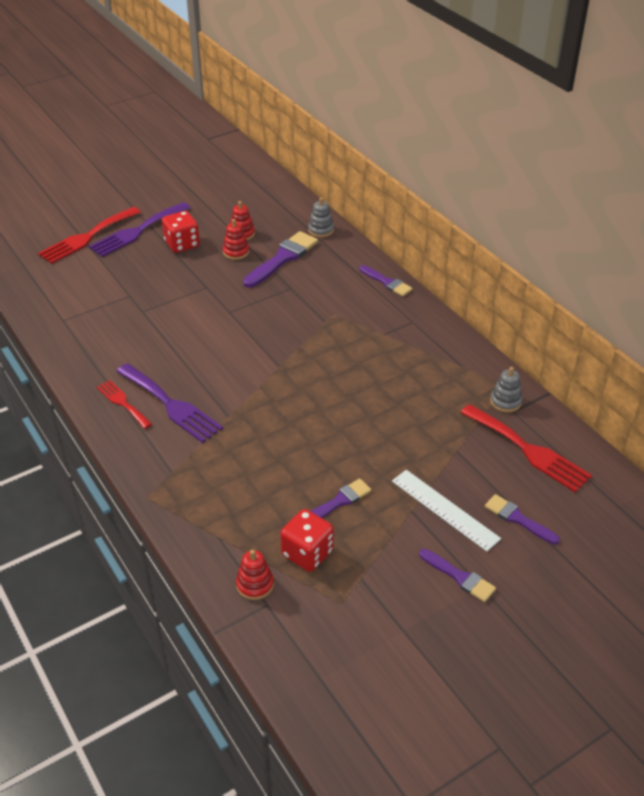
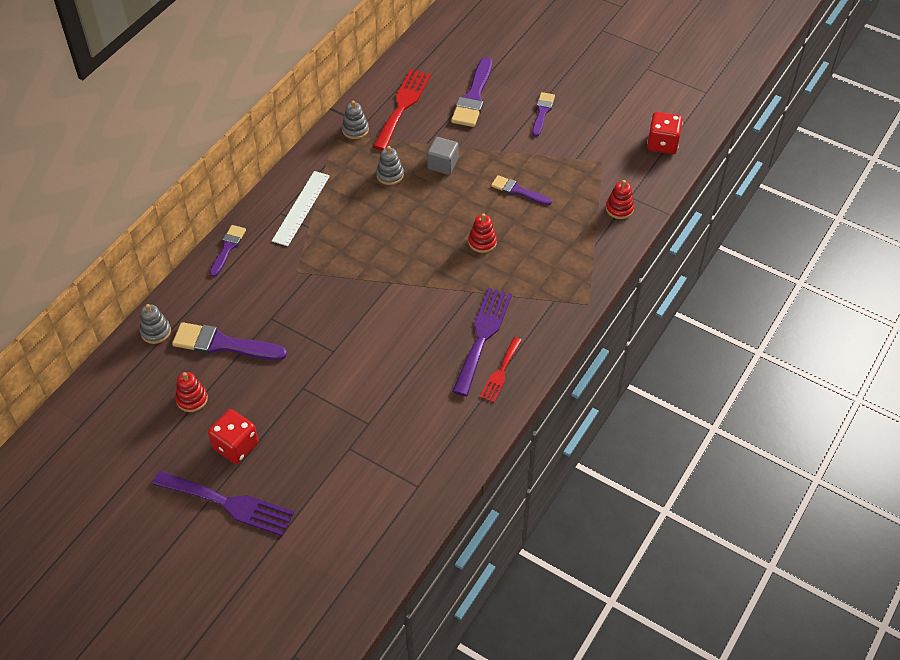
camera: 115 degrees left, 10 degrees up
(87, 237) = (261, 550): red fork -> none
(236, 252) = (229, 389): red stacking toy -> red stacking toy (482, 242)
(307, 553) = (575, 192): red dice -> red dice (662, 144)
(416, 453) = (442, 164): none -> grey cube
(422, 407) = (390, 175): none -> grey stacking toy
(444, 509) = (489, 134): white ruler -> white ruler (301, 208)
(518, 519) = (473, 97): purple brush -> purple brush, size x1.65

